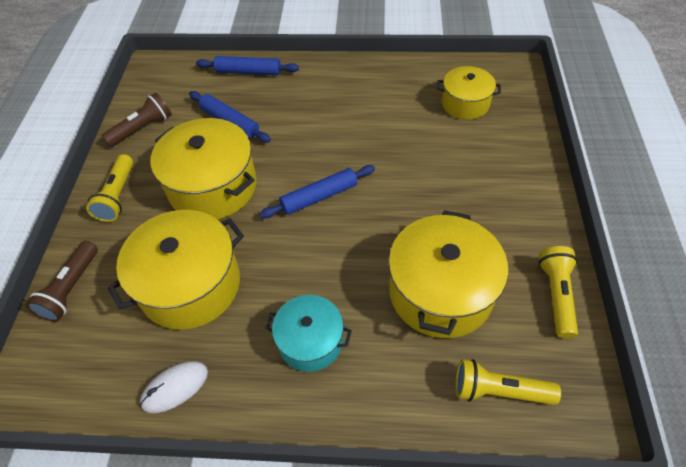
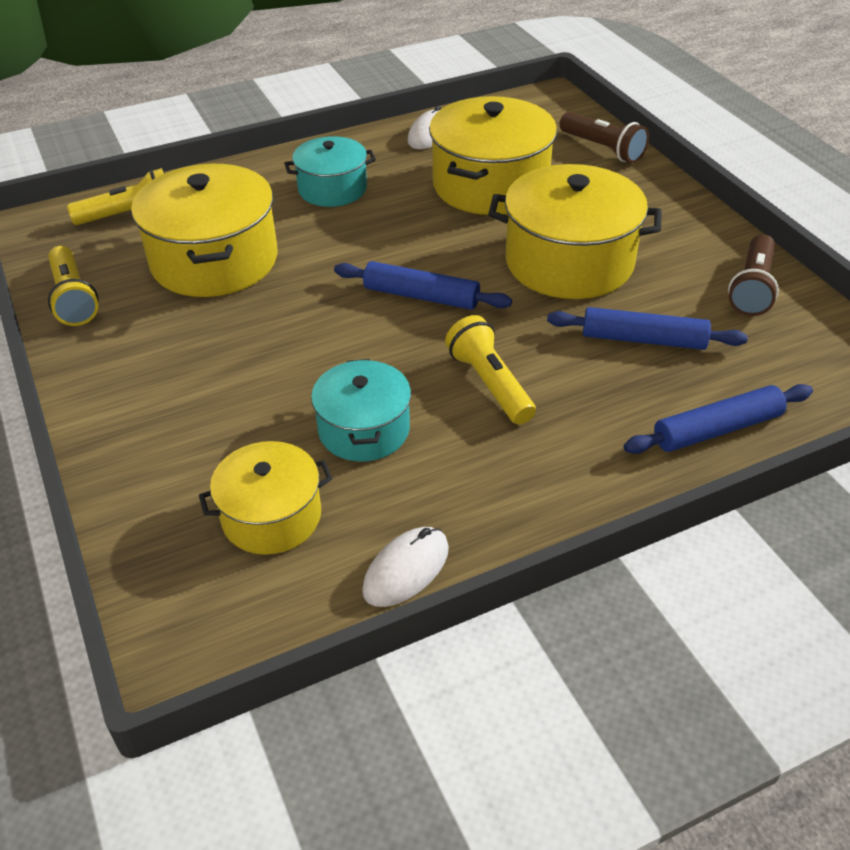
camera: 150 degrees right, 10 degrees down
(71, 288) = (602, 149): brown flashlight -> brown flashlight turned 150 degrees clockwise
(117, 196) = (669, 218): yellow flashlight -> yellow flashlight (490, 384)
(319, 197) = (421, 296): blue rolling pin -> blue rolling pin turned 75 degrees clockwise
(403, 127) = (364, 429): none -> turquoise pot
(418, 67) = (406, 569): none -> white mouse

